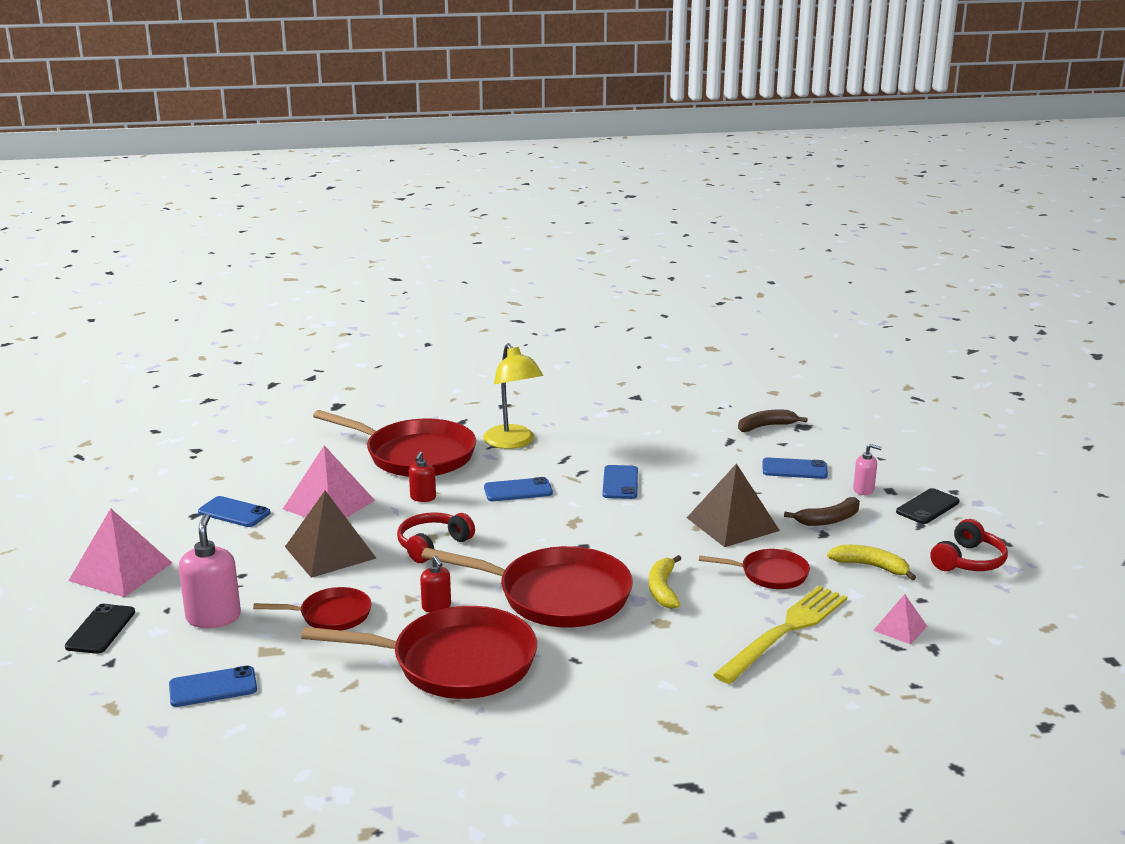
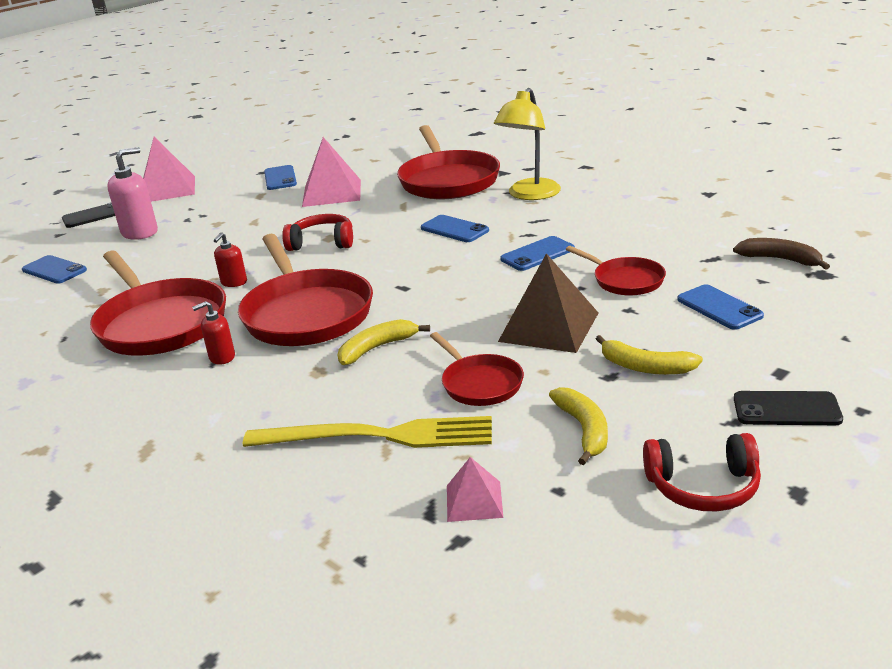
camera: 55 degrees right, 5 degrees up
(330, 552) = (266, 222): brown pyramid -> none
(331, 615) = (181, 259): red pan -> red pan (625, 280)
(423, 497) = (388, 210): red soap dispenser -> red soap dispenser (222, 357)
(829, 520) = (645, 367): brown banana -> yellow banana
(863, 490) = (750, 358): pink soap dispenser -> none

